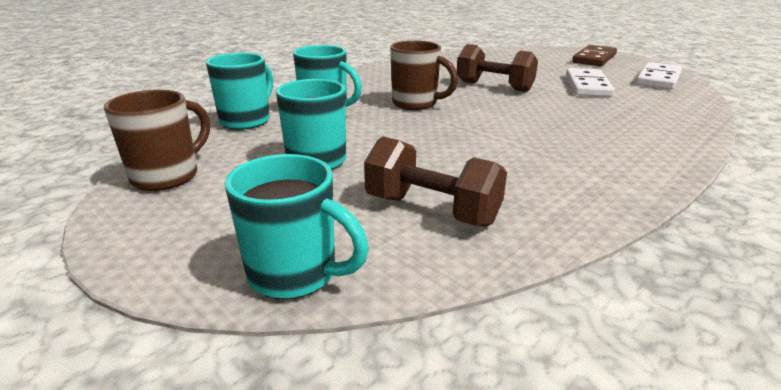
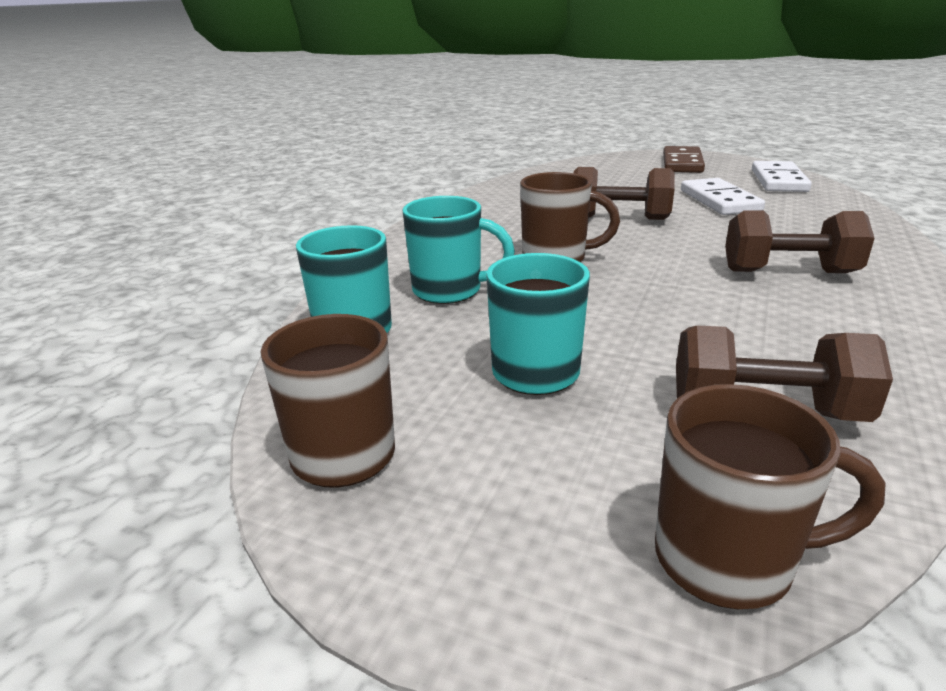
camera: 20 degrees left, 0 degrees up
(296, 274) = (728, 560): turquoise mug -> brown mug
(573, 137) = (789, 272): none -> brown dumbbell

